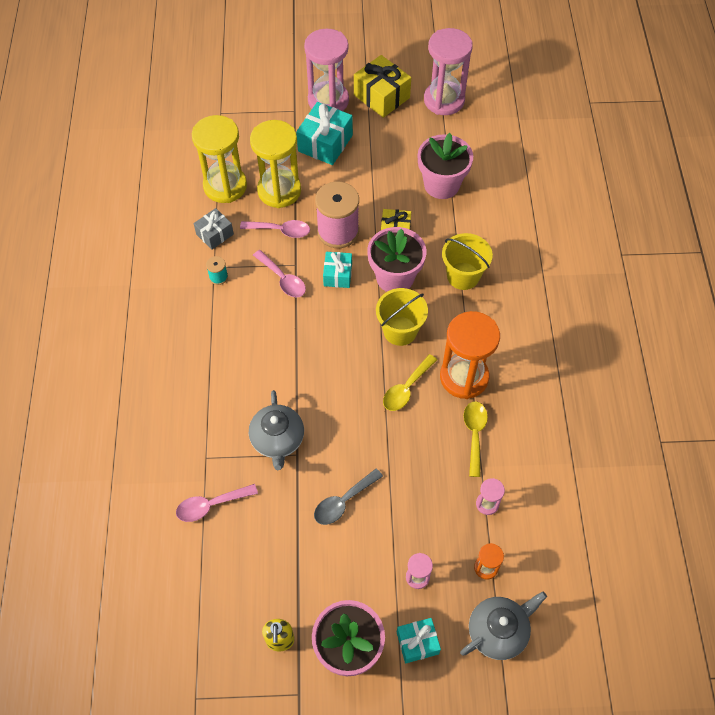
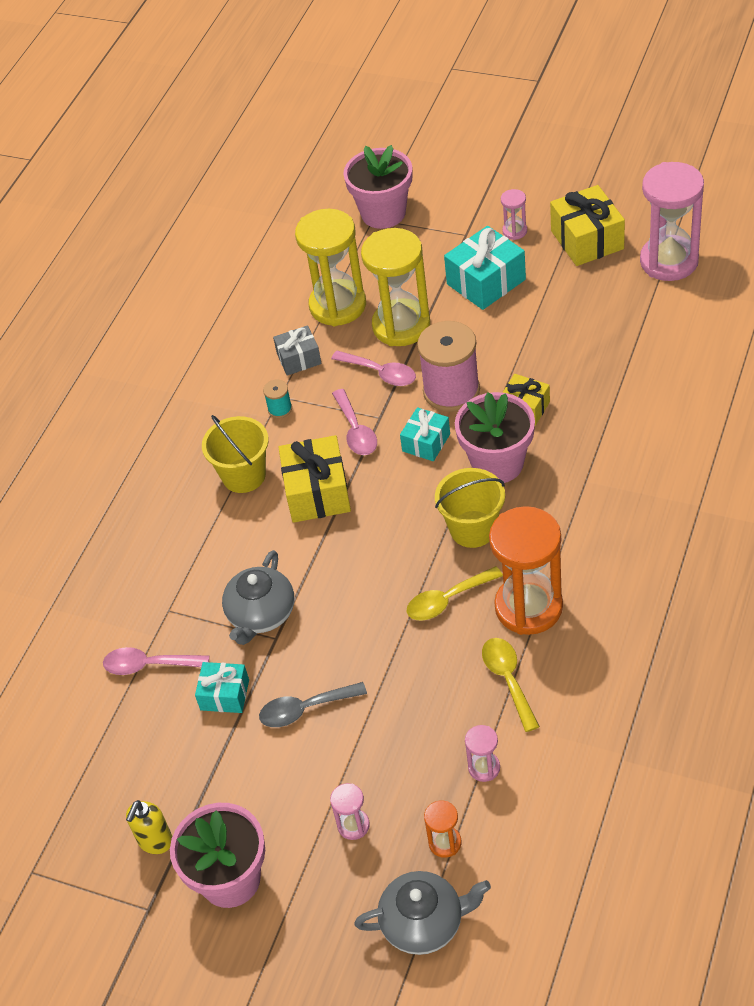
camera: 30 degrees right, 10 degrees down
(276, 334) = (317, 492): none -> yellow gift
(328, 101) = (514, 231): pink hourglass -> pink hourglass, size x0.44
(417, 643) = (316, 901): turquoise gift -> turquoise gift (225, 695)
(441, 185) = (614, 365): pink flower pot -> pink flower pot (383, 213)
(463, 276) = (588, 484): yellow bucket -> yellow bucket (244, 475)
(474, 434) = (508, 680): yellow spoon -> yellow spoon turned 45 degrees counterclockwise

